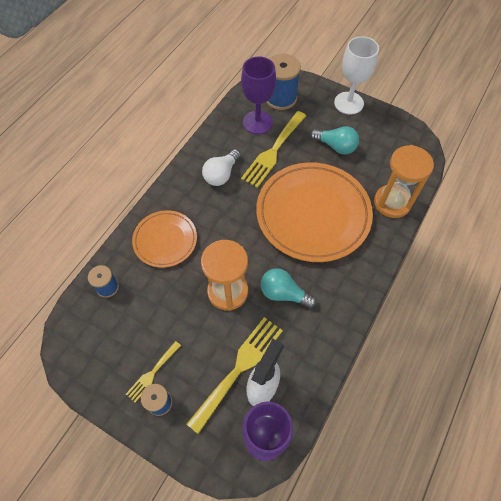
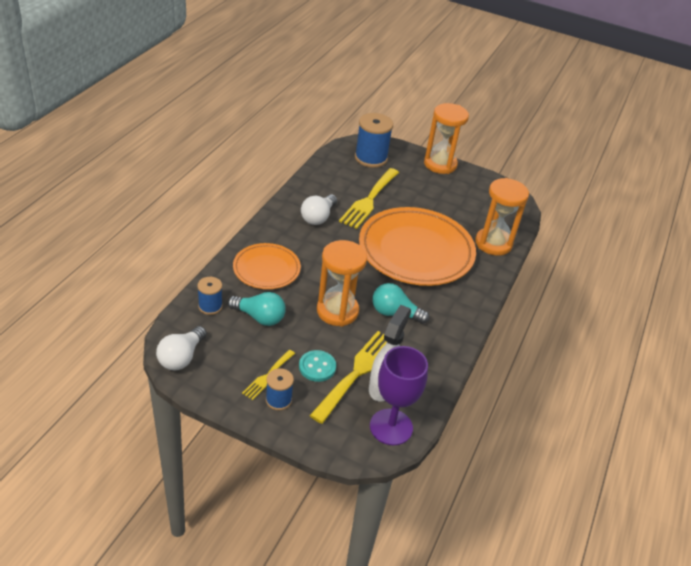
camera: 10 degrees left, 20 degrees down
(74, 350) = (181, 357): none -> white light bulb
(201, 361) = (317, 367): none -> turquoise button
(257, 122) = (350, 177): purple goblet -> none
(335, 146) = (431, 198): turquoise light bulb -> turquoise light bulb (259, 317)
(348, 103) = (440, 164): white goblet -> orange hourglass

